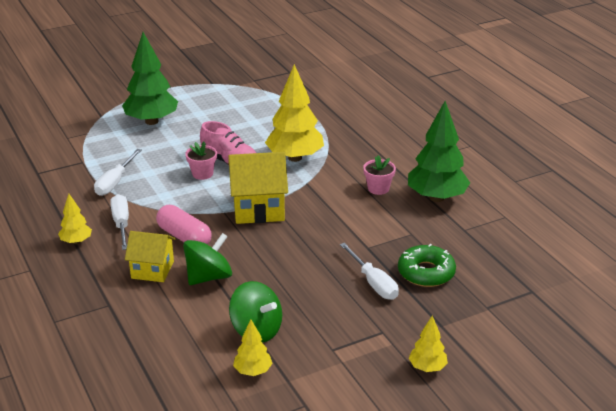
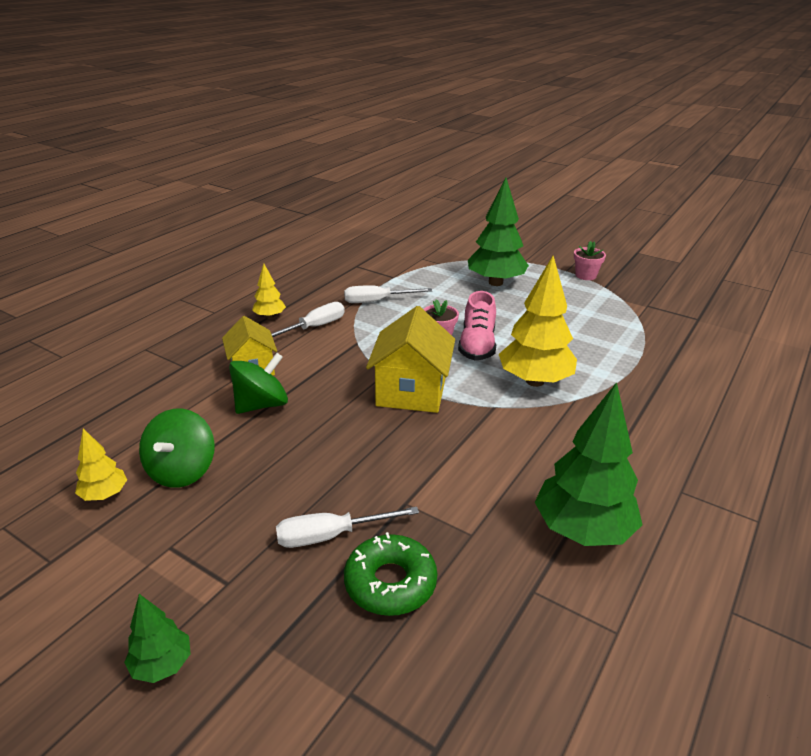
camera: 60 degrees right, 0 degrees up
(184, 237) = (320, 366): pink capsule -> none
(208, 277) = (261, 405): green spinning top -> green spinning top turned 60 degrees counterclockwise
(258, 208) = (411, 392): yellow house -> yellow house turned 45 degrees clockwise
(373, 283) = (331, 536): white screwdriver -> white screwdriver turned 45 degrees clockwise
(378, 188) = (544, 467): pink flower pot -> pink flower pot (585, 275)
(427, 367) = (162, 665): yellow tree -> green tree

